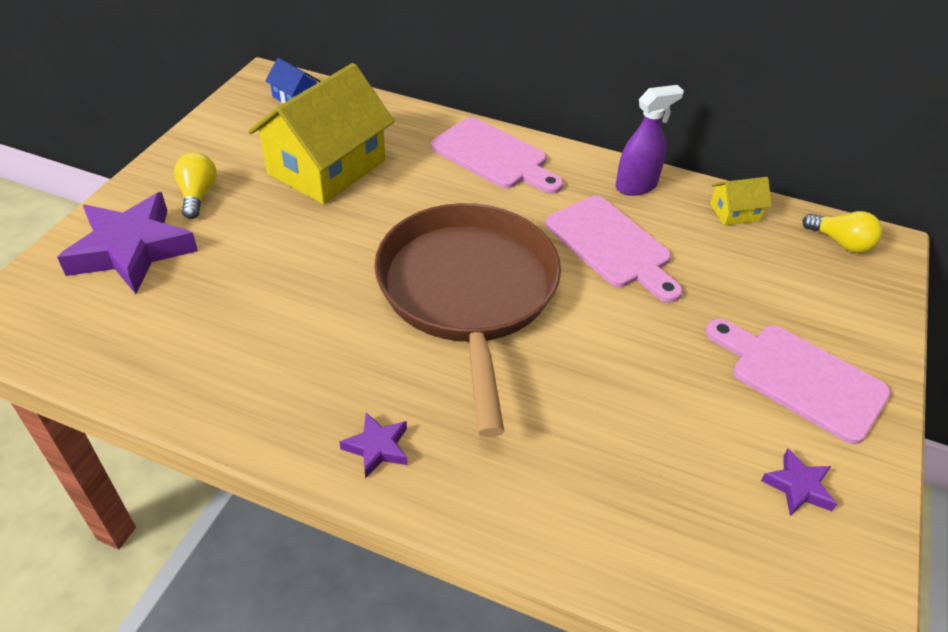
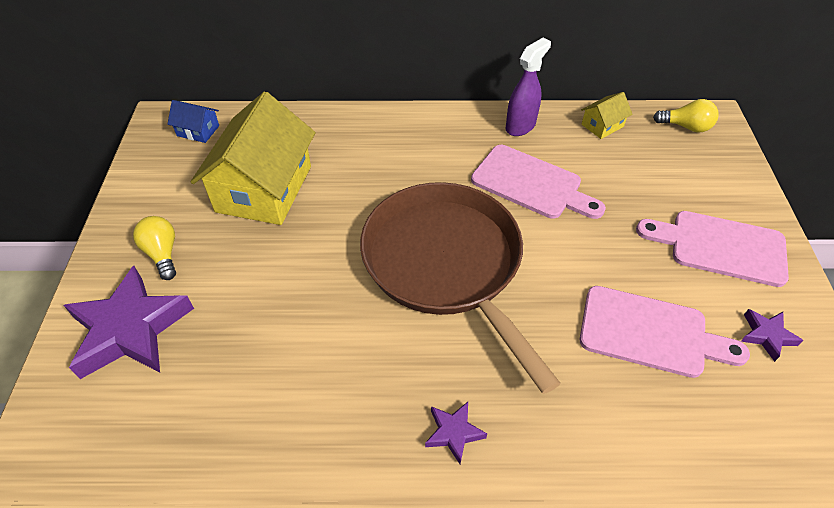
camera: 20 degrees left, 5 degrees up
(493, 156) = (397, 134): pink cutting board -> pink cutting board (650, 333)

